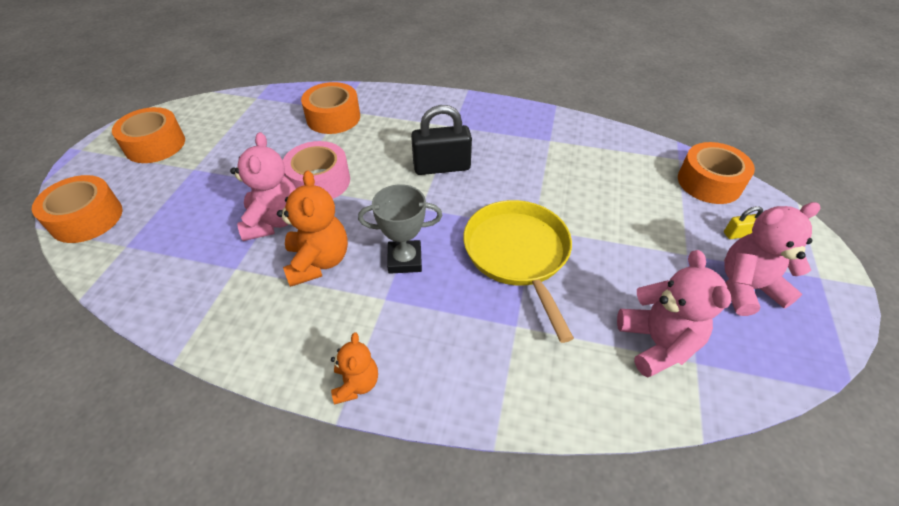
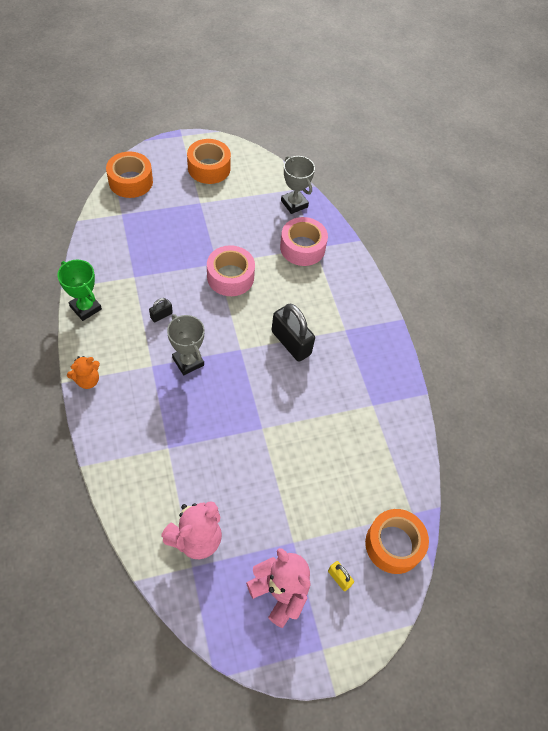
camera: 55 degrees right, 10 degrees up
(234, 342) = (85, 308): none -> green trophy
(274, 221) = (180, 273): pink teddy bear -> none
(275, 103) = (294, 204): none -> grey trophy
(318, 262) = (161, 315): orange teddy bear -> black padlock
(333, 117) = (302, 247): orange tape -> pink tape
(518, 254) = (230, 427): yellow pan -> none

